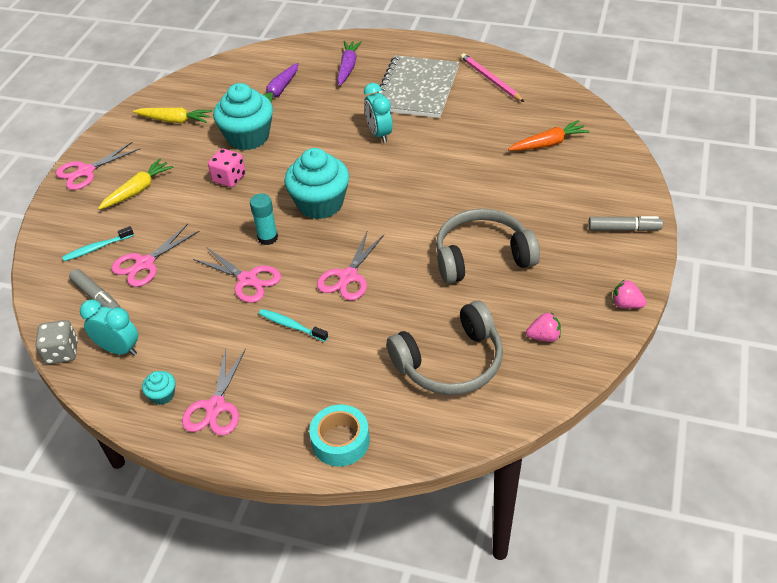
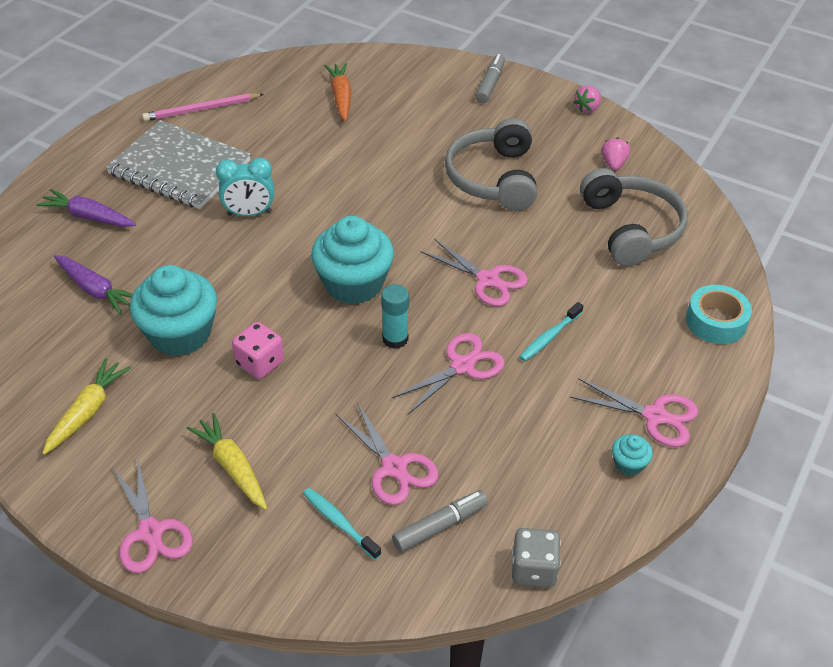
camera: 80 degrees left, 0 degrees up
(97, 248) = (339, 523): turquoise toothbrush -> turquoise toothbrush turned 150 degrees clockwise
(119, 349) = (544, 504): turquoise clock -> none

